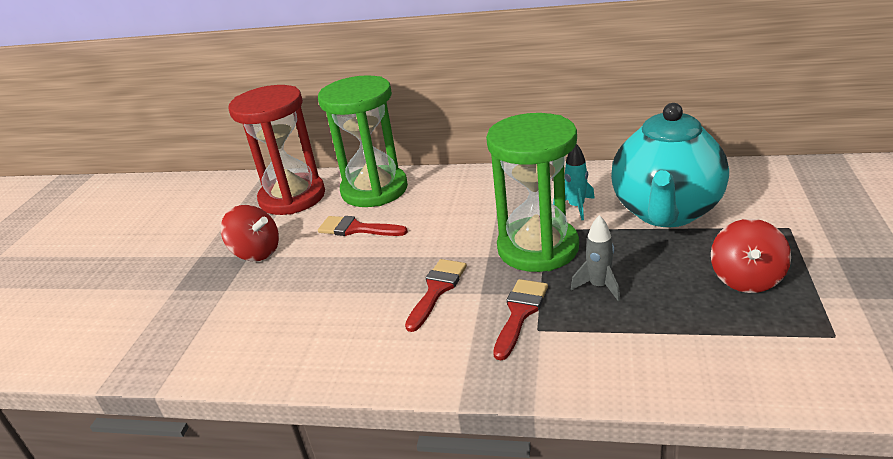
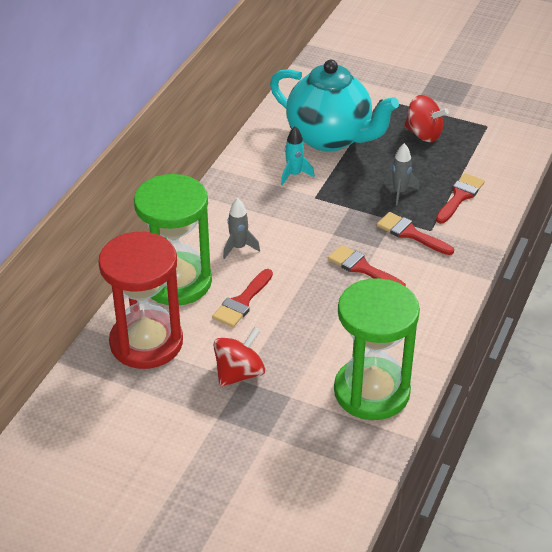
camera: 80 degrees left, 10 degrees up
(436, 207) = (238, 248): none -> grey rocket
(538, 248) = (338, 207): green hourglass -> green hourglass (371, 392)
(629, 342) = (460, 196): none -> red brush

